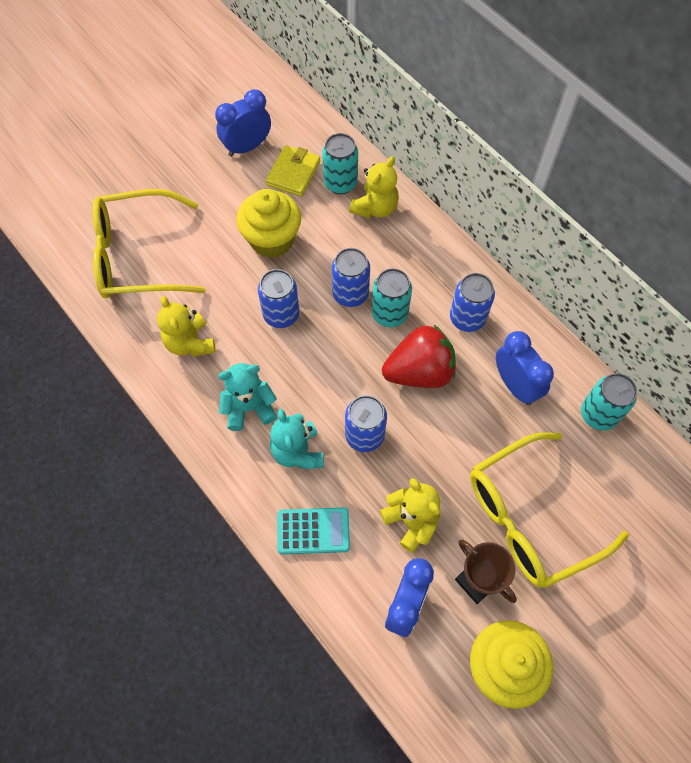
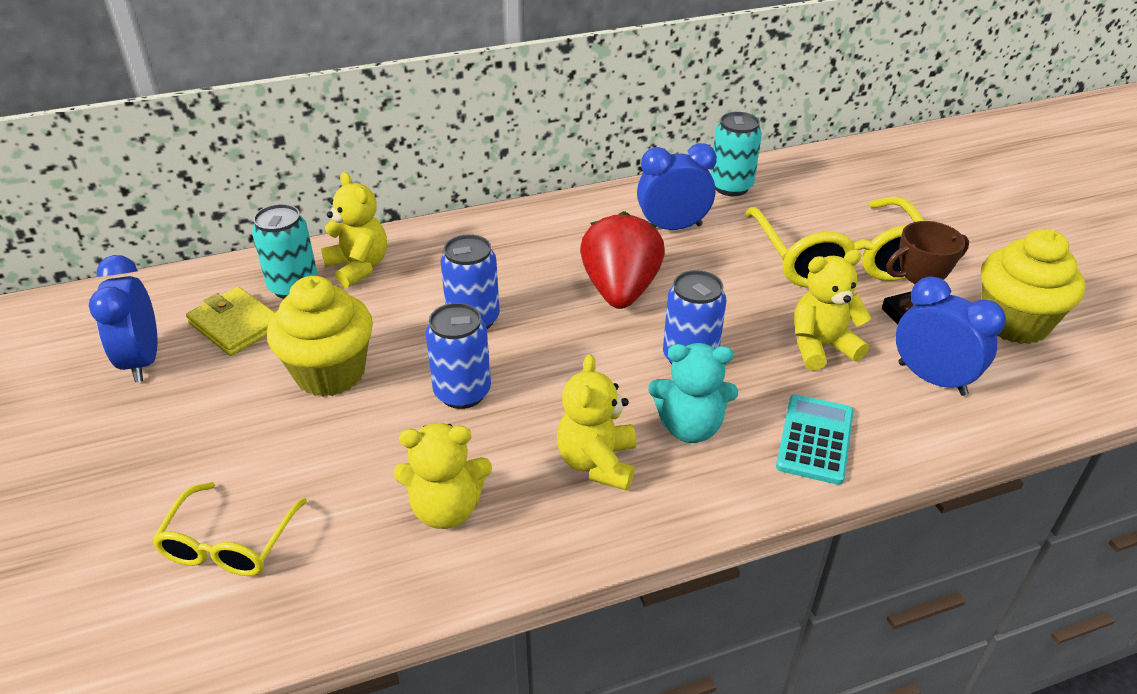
camera: 70 degrees left, 25 degrees down
(138, 256) = (229, 543): yellow glasses -> yellow glasses, size x0.54
(249, 408) = (597, 463): turquoise teddy bear -> yellow teddy bear
(389, 314) = (524, 294): turquoise can -> none
(467, 318) = (568, 238): blue can -> none

